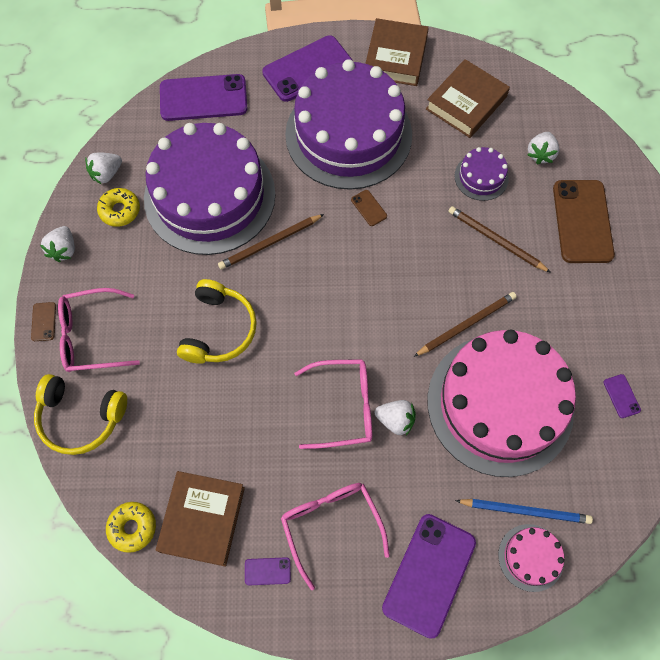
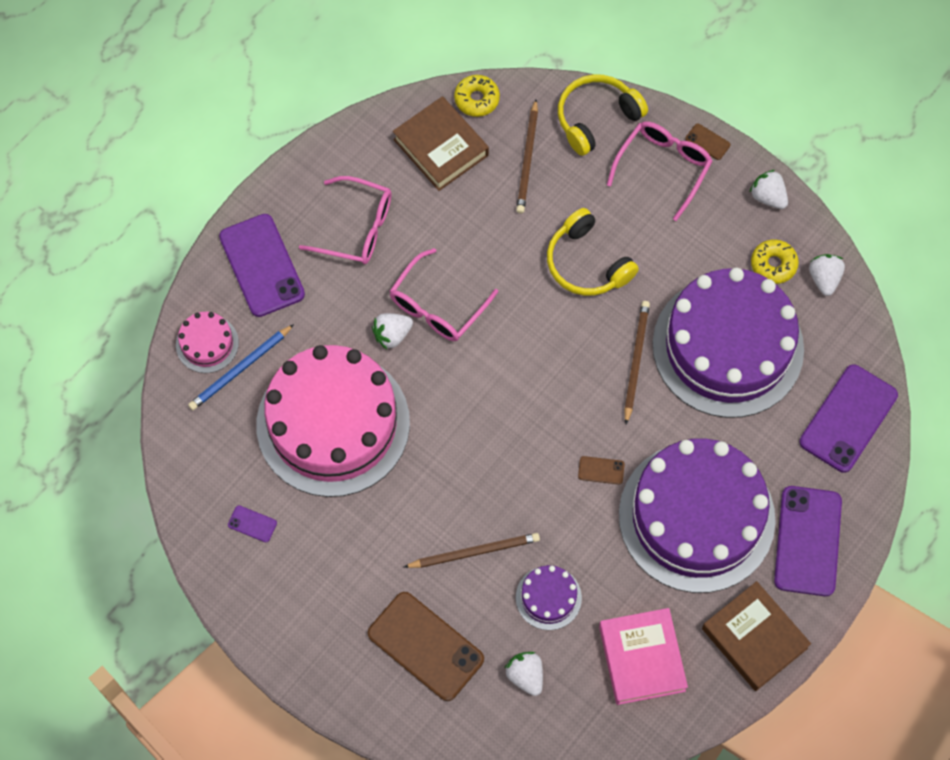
camera: 130 degrees right, 0 degrees up
(267, 571) = (364, 163): purple phone -> none
(466, 103) = (642, 658): brown book -> pink book
(466, 324) = (420, 457): brown pencil -> brown pencil (527, 159)

